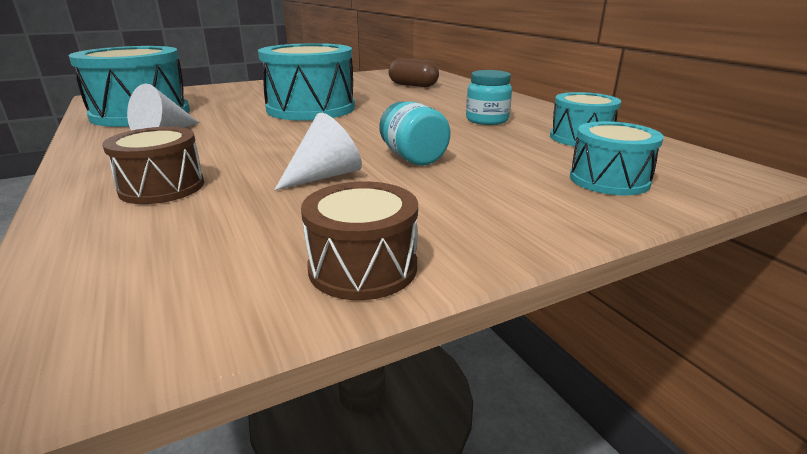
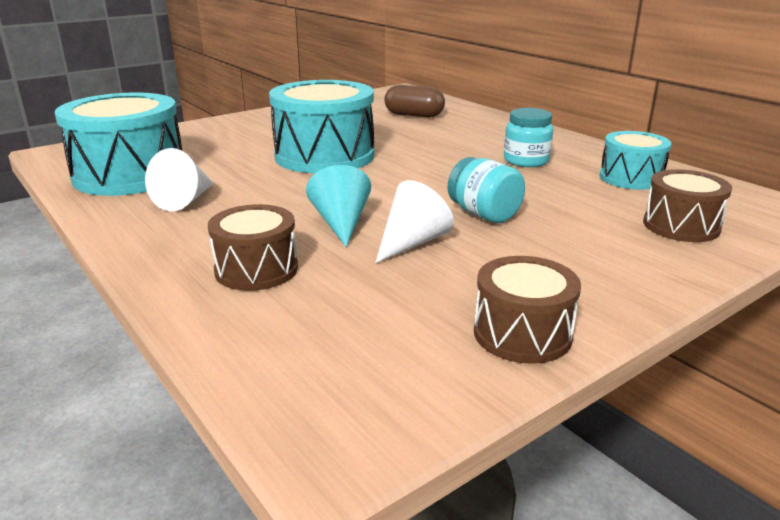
camera: 10 degrees left, 0 degrees up
(275, 157) = (341, 223): none -> turquoise cone
(609, 180) = (681, 226): turquoise drum -> brown drum

